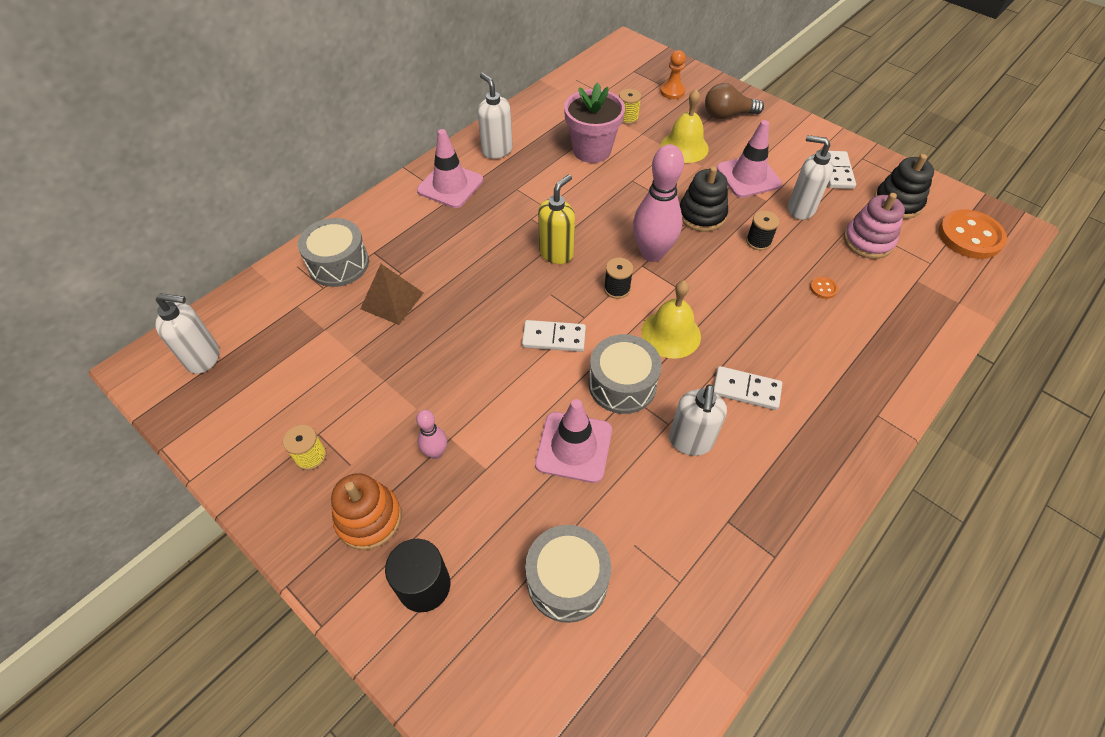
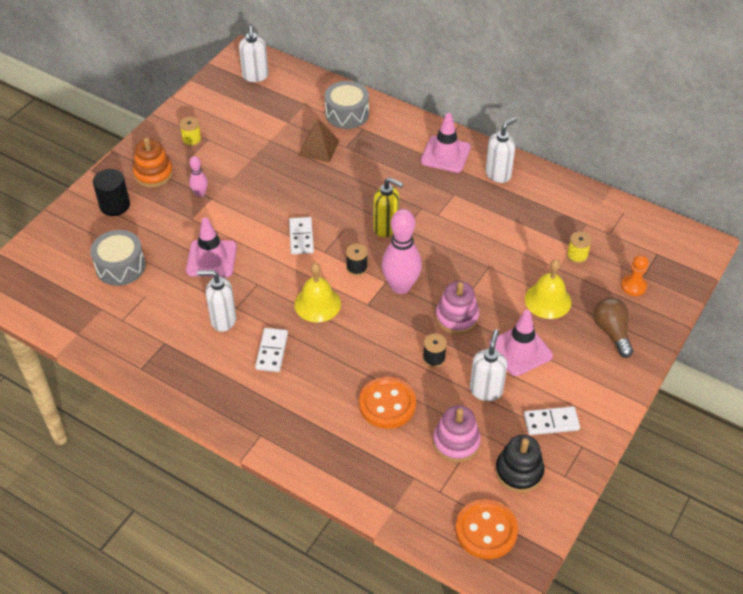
camera: 80 degrees right, 5 degrees down
(592, 150) = (520, 235): pink flower pot -> none
(622, 384) = (266, 279): grey drum -> none
(702, 215) = (457, 317): black stacking toy -> pink stacking toy
(823, 288) = (387, 404): orange button -> orange button, size x2.45

